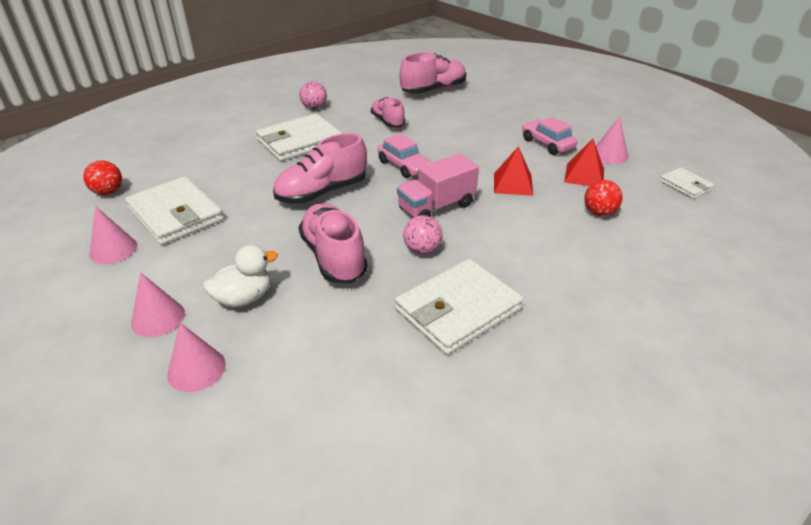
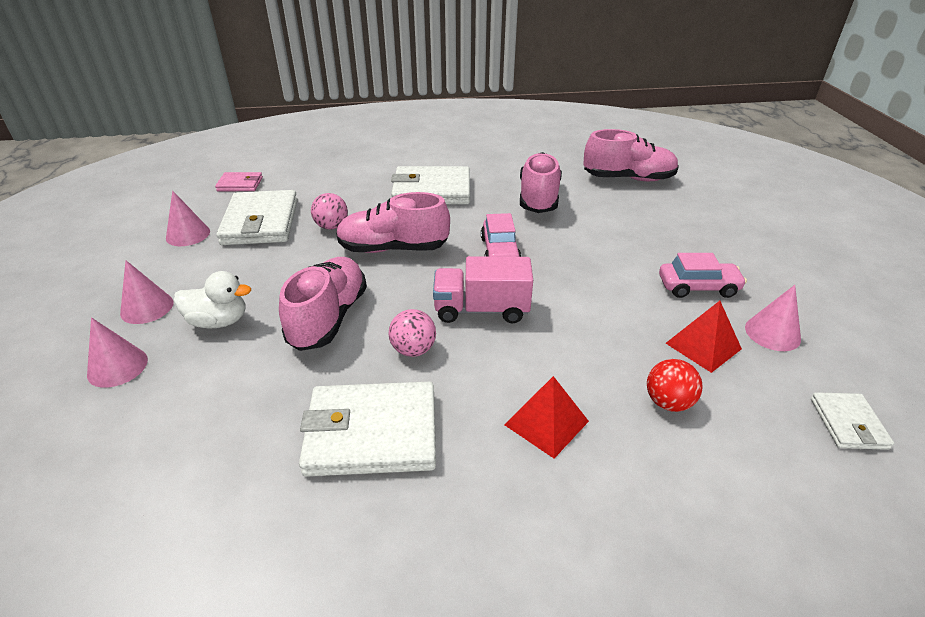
camera: 35 degrees right, 0 degrees up
(108, 192) = (240, 184): red ball -> pink wallet
(314, 108) = (483, 161): pink ball -> pink ball (331, 226)
(388, 121) = (538, 198): pink shoe -> pink shoe, size x1.58
(513, 184) = (597, 319): red pyramid -> red pyramid (546, 422)
(547, 144) = (698, 287): pink car -> pink car turned 90 degrees clockwise

